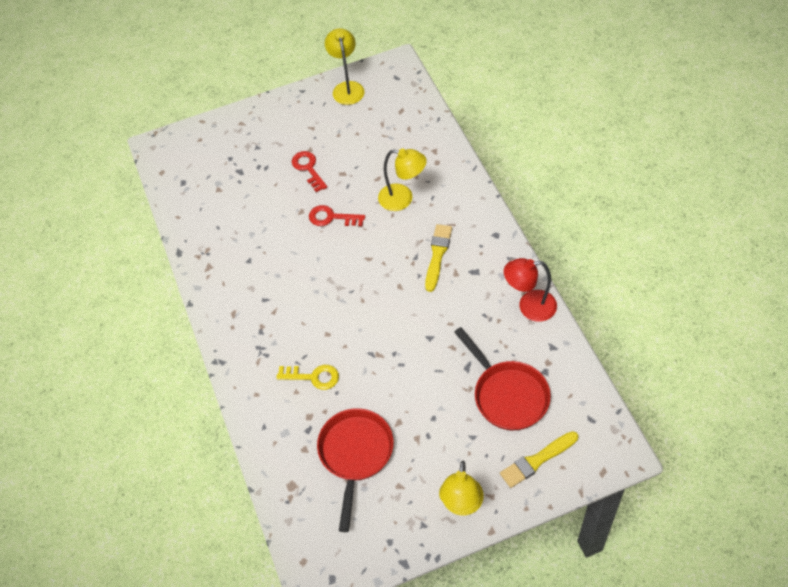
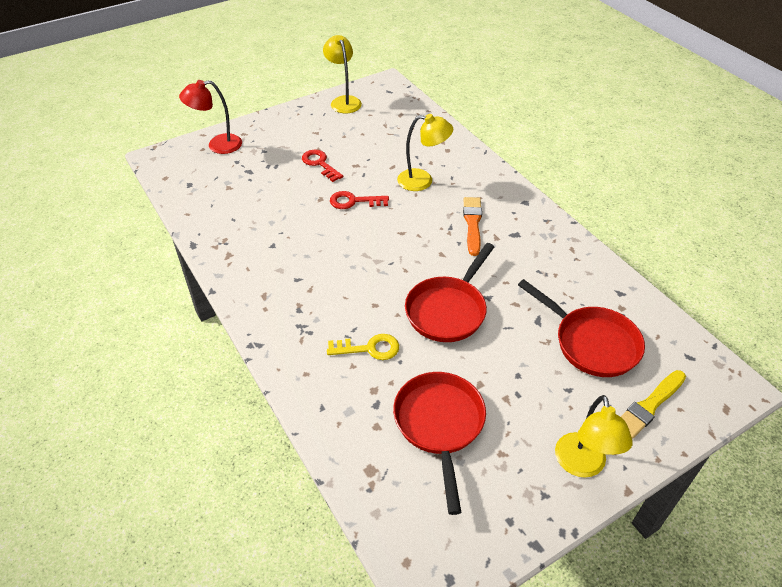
camera: 15 degrees left, 10 degrees down
(390, 347) = (448, 310): none -> red pan
(437, 255) = (472, 223): yellow brush -> orange brush
(529, 307) = (582, 259): red lamp -> red lamp (217, 145)

